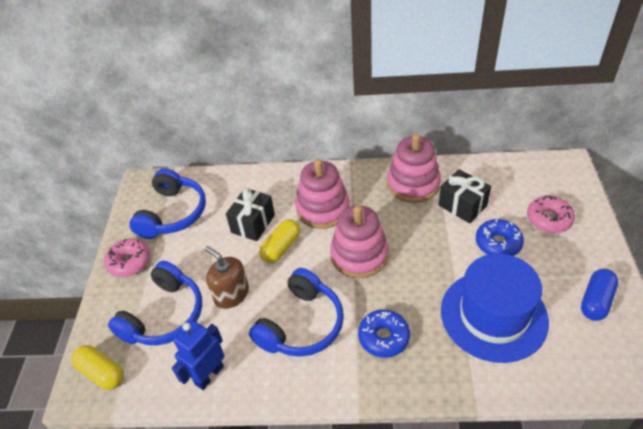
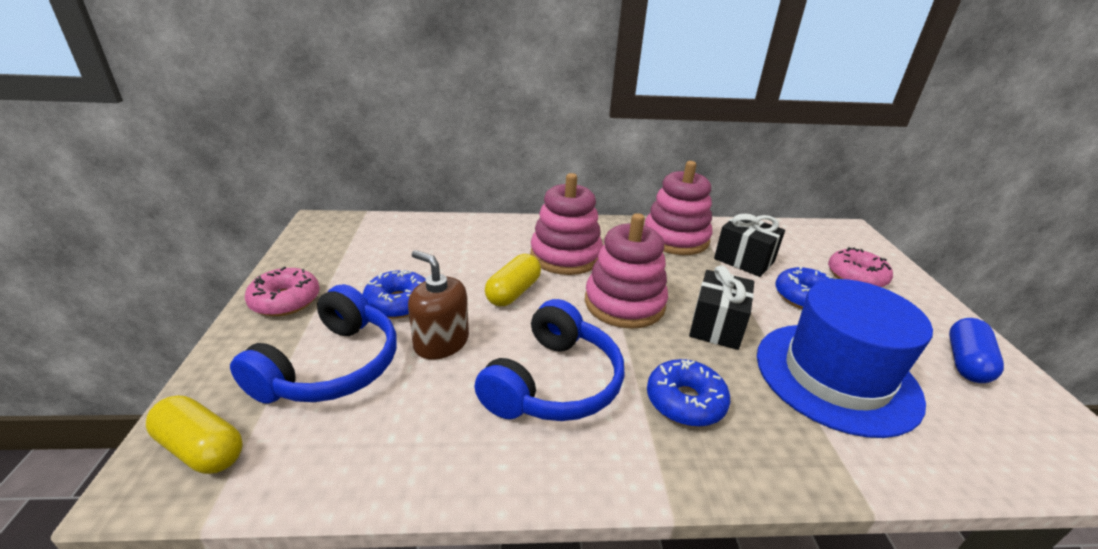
camera: 10 degrees left, 15 degrees down
(172, 213) = (358, 252): blue headphones -> none
(203, 261) = (398, 303): none -> blue donut
(209, 375) = (401, 453): blue robot -> none
(253, 223) = (472, 266): black gift -> black gift (716, 326)

